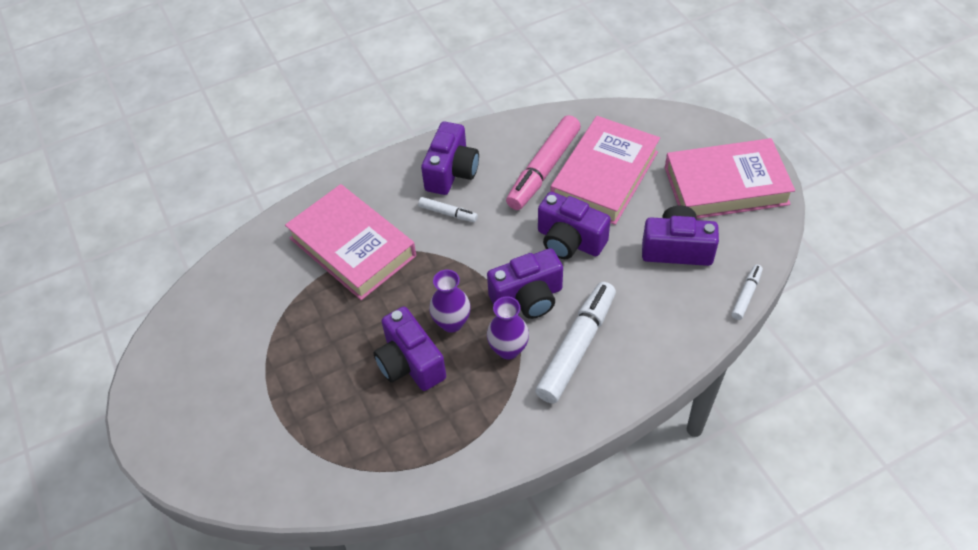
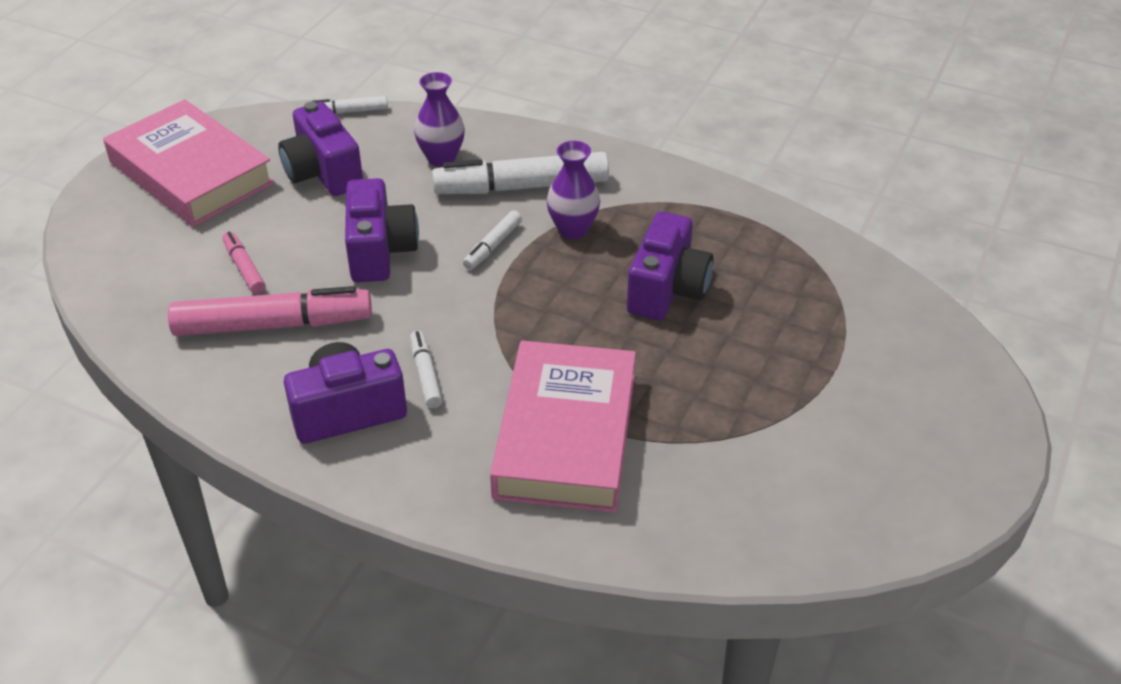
camera: 130 degrees left, 10 degrees down
(452, 323) = (584, 285): purple vase -> purple vase (441, 158)
(528, 298) = (492, 246): purple camera -> white marker
(604, 176) = (244, 268): pink book -> pink marker

